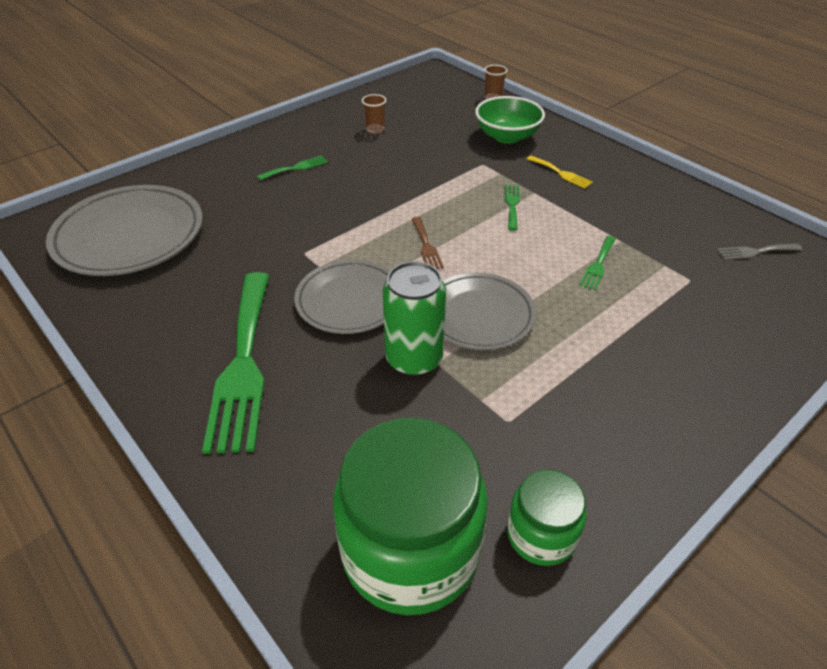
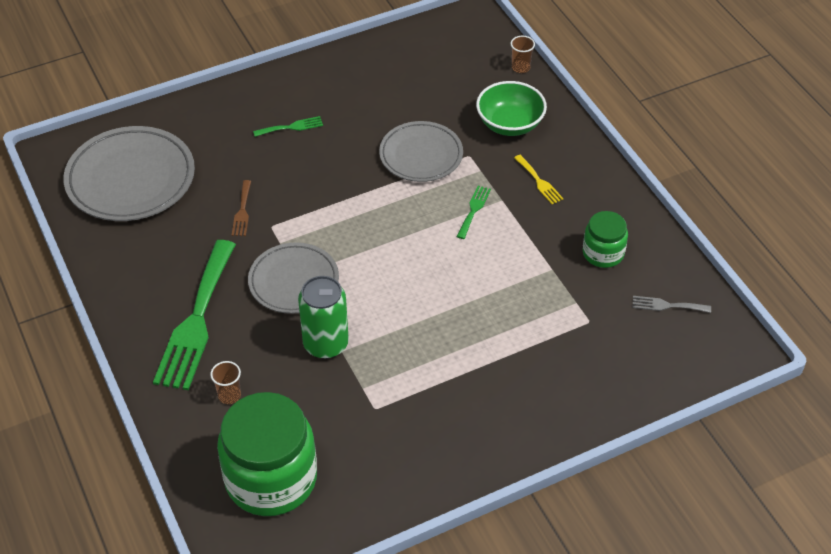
camera: 15 degrees right, 5 degrees up
(375, 130) = (382, 91): brown cup -> brown cup (229, 395)
(426, 246) = (377, 240): brown fork -> brown fork (242, 211)
(479, 315) = (392, 317): grey plate -> grey plate (421, 155)
(541, 534) = (360, 489): green jar -> green jar (603, 253)
(598, 265) = (517, 290): green fork -> none

